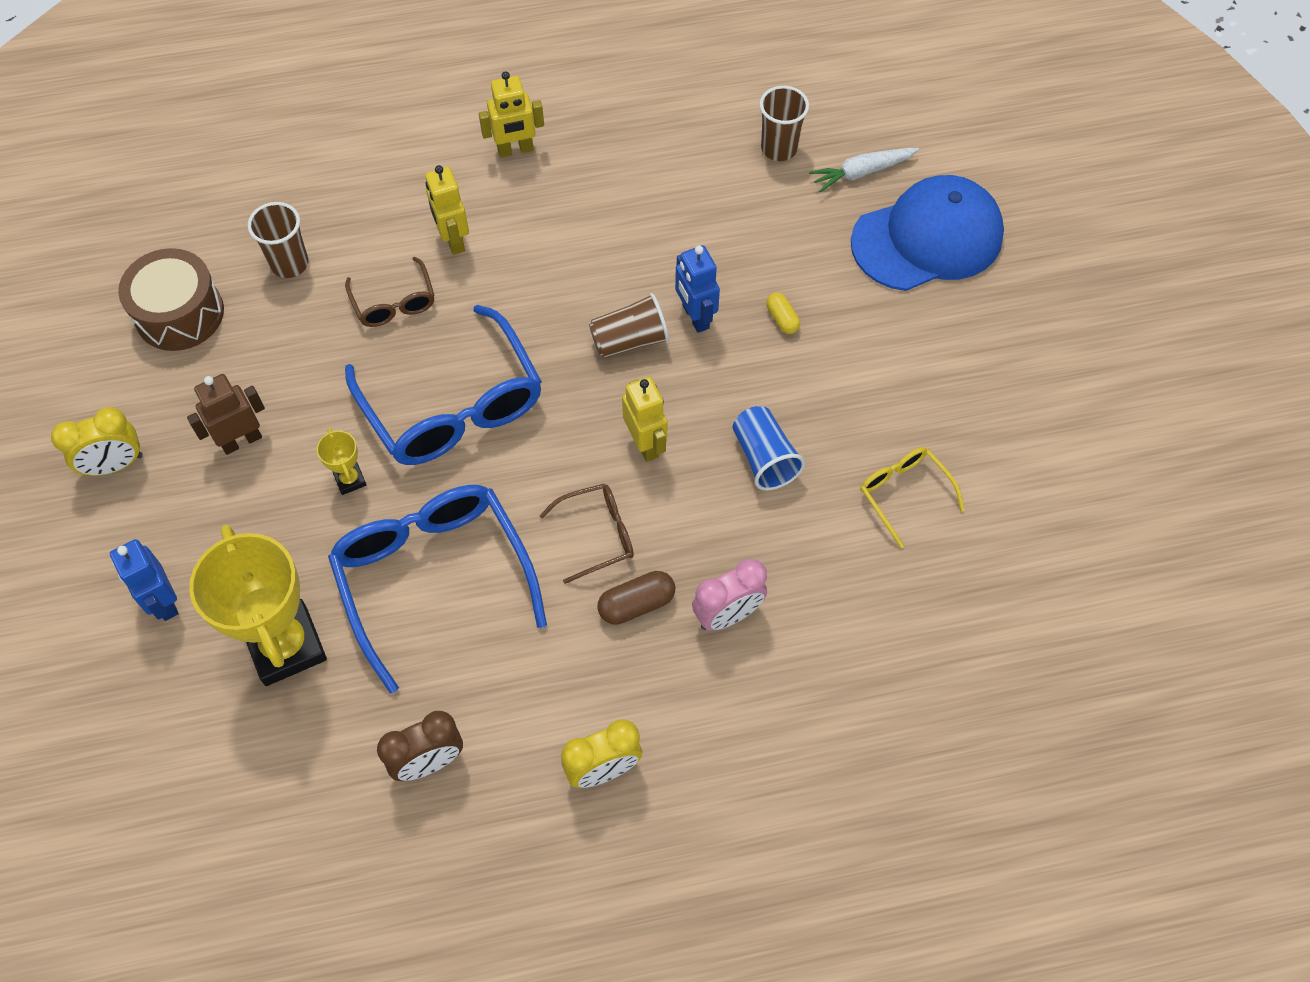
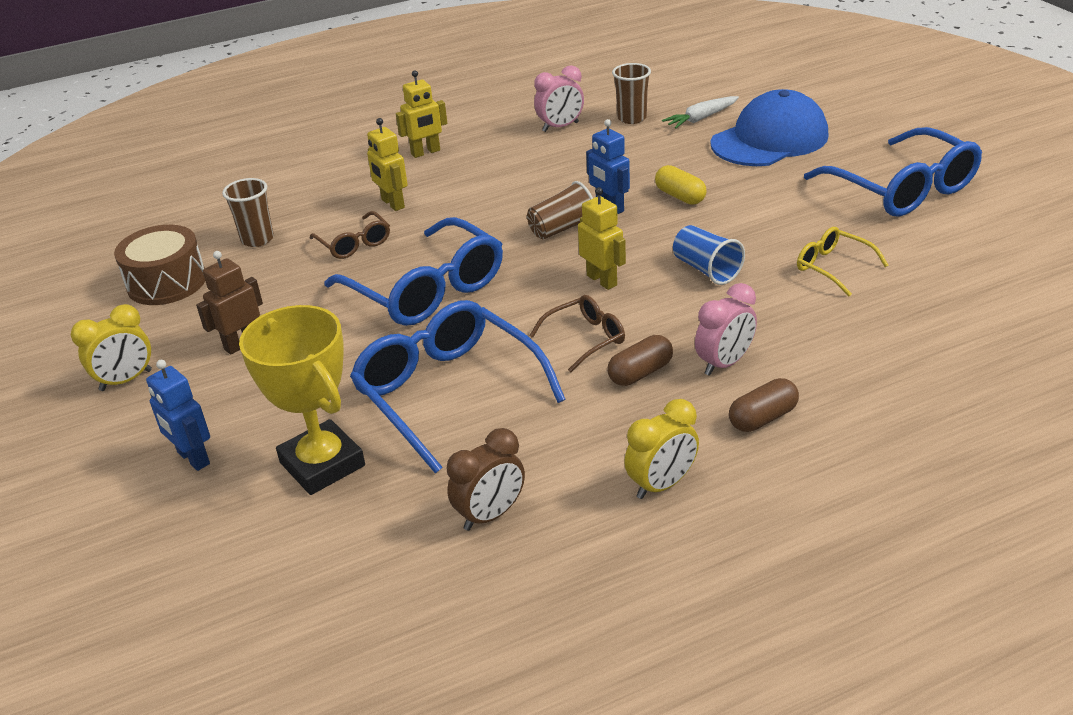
camera: 10 degrees left, 25 degrees down
(350, 480) = (349, 348): yellow trophy -> none
(688, 142) = (560, 127): none -> pink clock
(736, 706) = (763, 418): none -> brown capsule
(782, 319) = (680, 196): yellow capsule -> yellow capsule, size x1.53
(1042, 378) = (902, 189): none -> blue glasses

